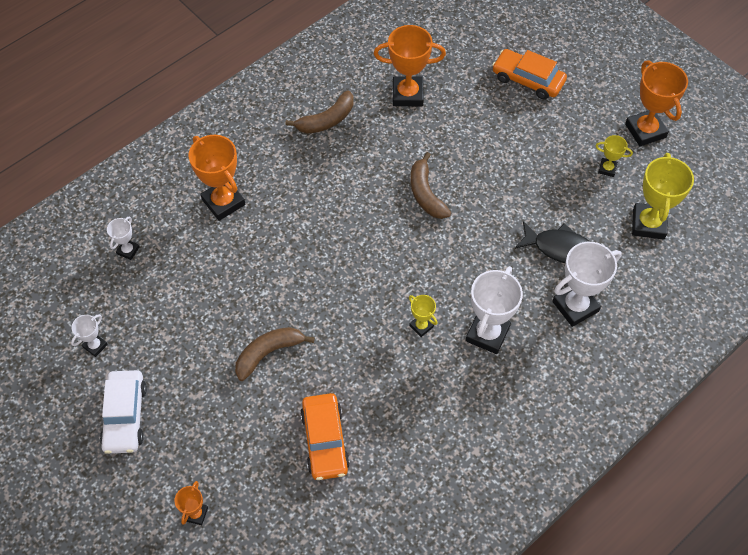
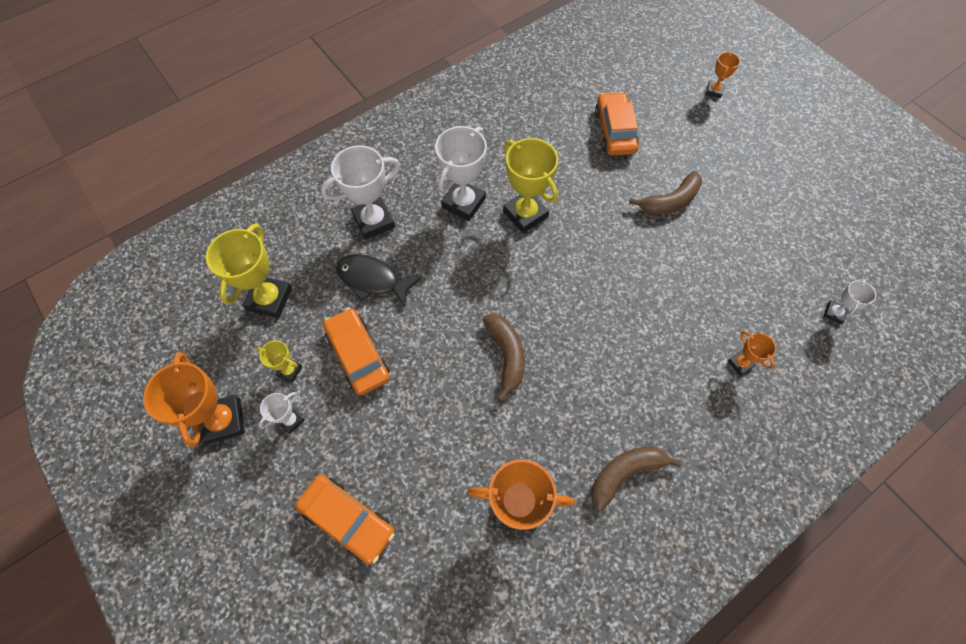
camera: 175 degrees left, 5 degrees up
(95, 346) = (837, 219): white trophy -> white trophy (291, 420)
(125, 416) = (790, 160): white car -> none
(223, 202) = (740, 363): orange trophy -> orange trophy, size x0.51
(421, 326) = (525, 214): yellow trophy -> yellow trophy, size x1.96
(553, 184) = (358, 355): none -> orange car

